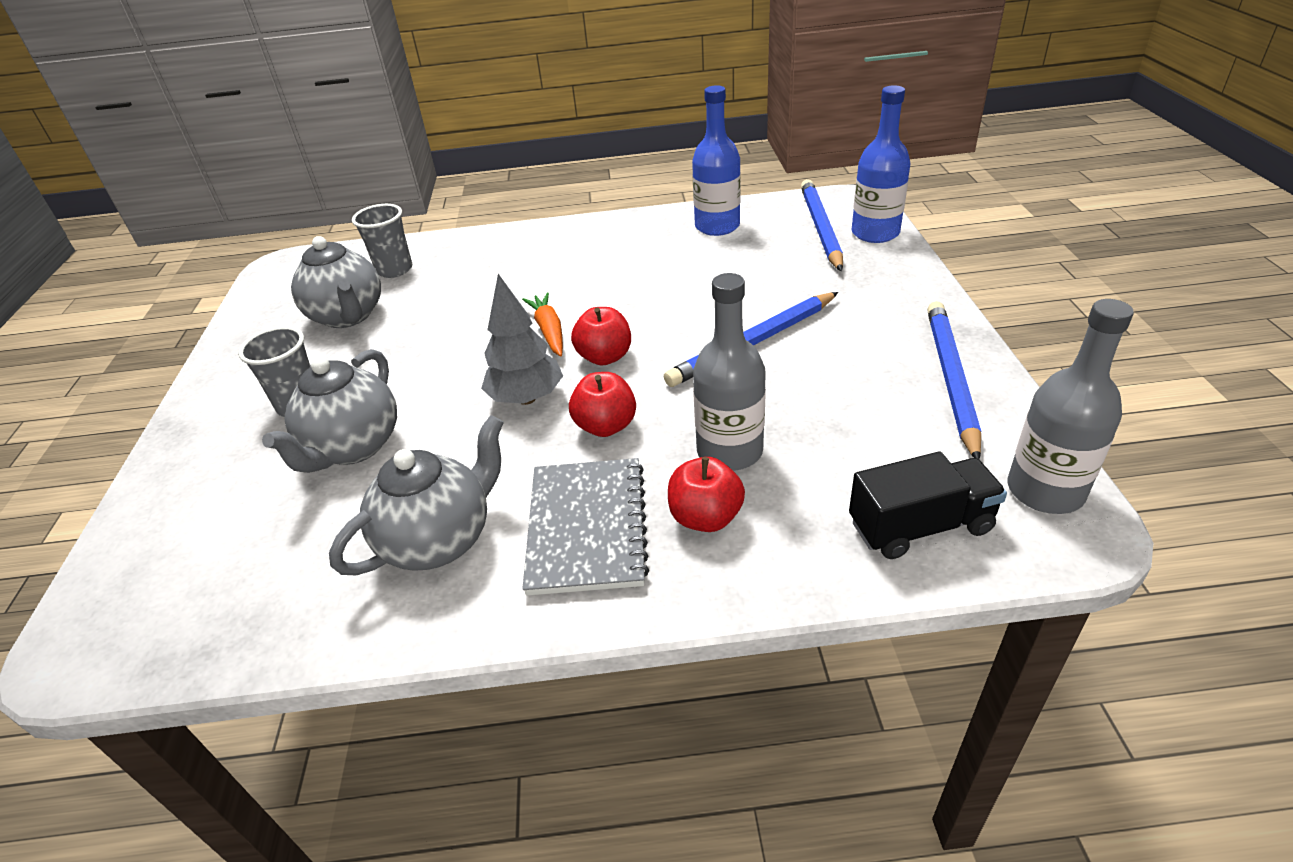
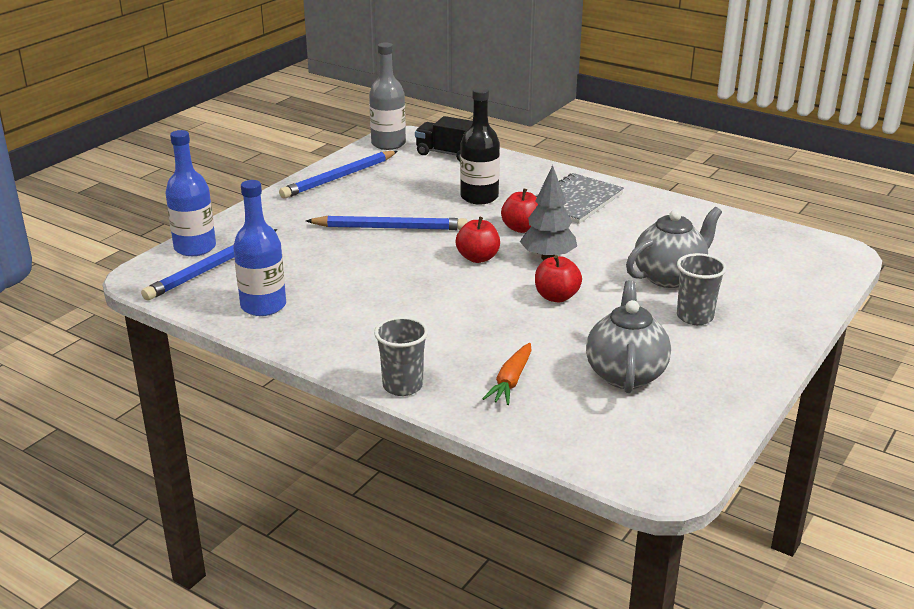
camera: 145 degrees left, 10 degrees down
(394, 270) = (553, 406): grey cup -> grey cup (402, 386)
(439, 540) = (646, 222): grey teapot -> none
(549, 331) = (490, 288): orange carrot -> orange carrot (511, 381)
(705, 517) = (522, 185): red apple -> red apple (556, 297)
(729, 451) = (479, 197): grey bottle -> black bottle

